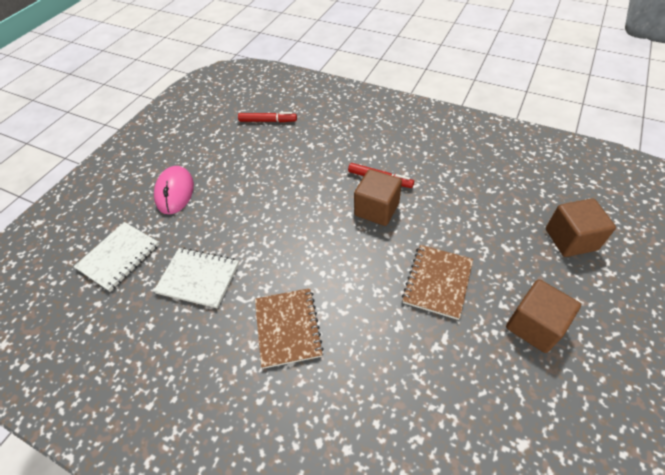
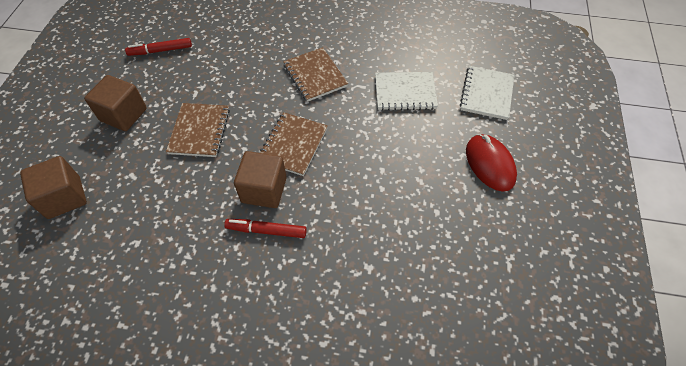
camera: 160 degrees right, 5 degrees up
(175, 192) = (489, 164): pink mouse -> red mouse
(268, 121) = (449, 301): red marker -> red marker (160, 51)
(339, 245) = (293, 145): none -> brown notebook

